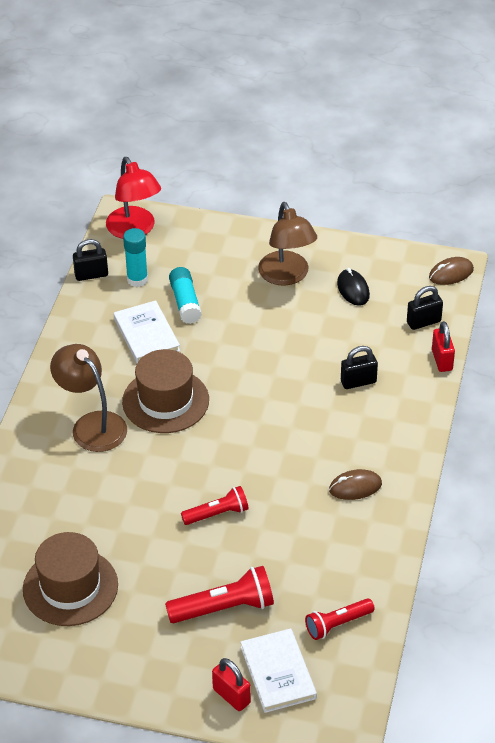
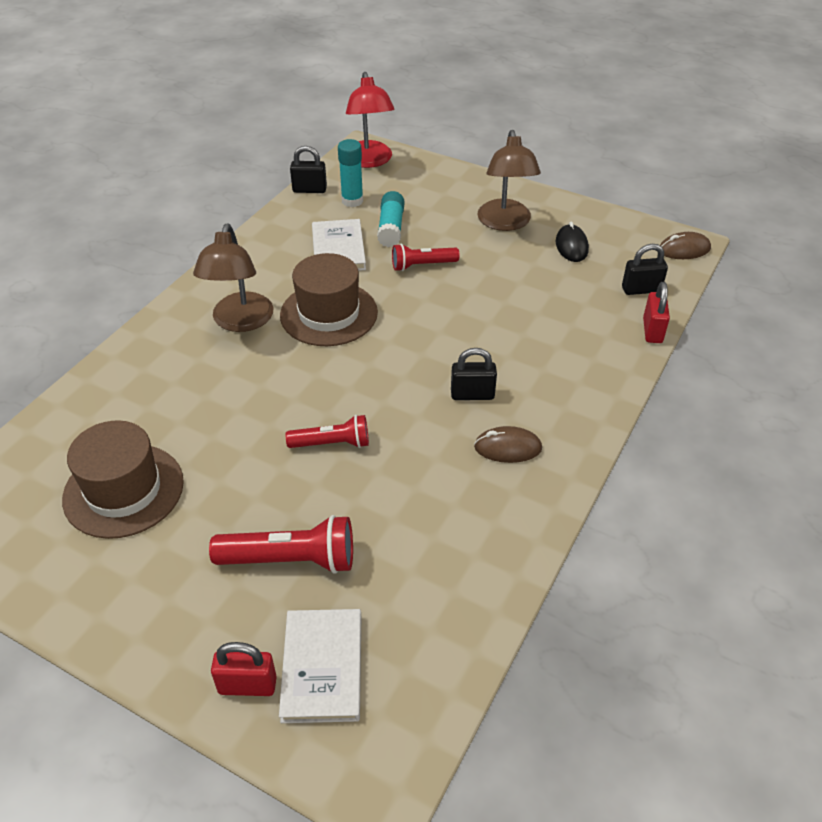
camera: 15 degrees right, 0 degrees up
(92, 424) = (240, 322): brown lamp -> brown lamp turned 150 degrees counterclockwise
(231, 696) = (247, 685): red padlock -> red padlock turned 60 degrees counterclockwise
(337, 624) = (427, 618): red flashlight -> red flashlight (422, 265)
(358, 382) = (548, 335): black padlock -> black padlock (472, 394)

